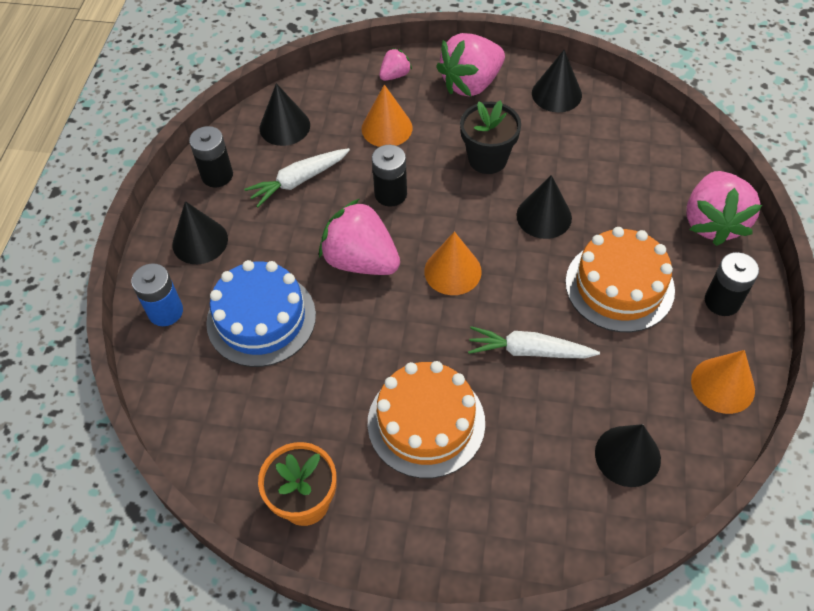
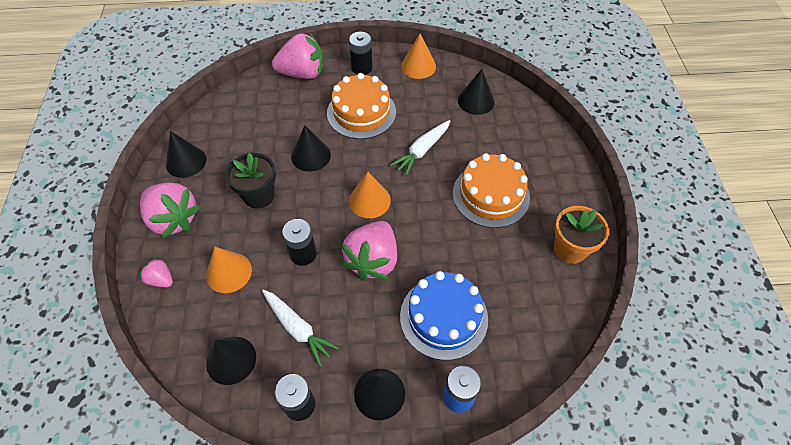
camera: 105 degrees left, 0 degrees up
(529, 351) = (422, 150): white carrot -> white carrot turned 45 degrees clockwise

